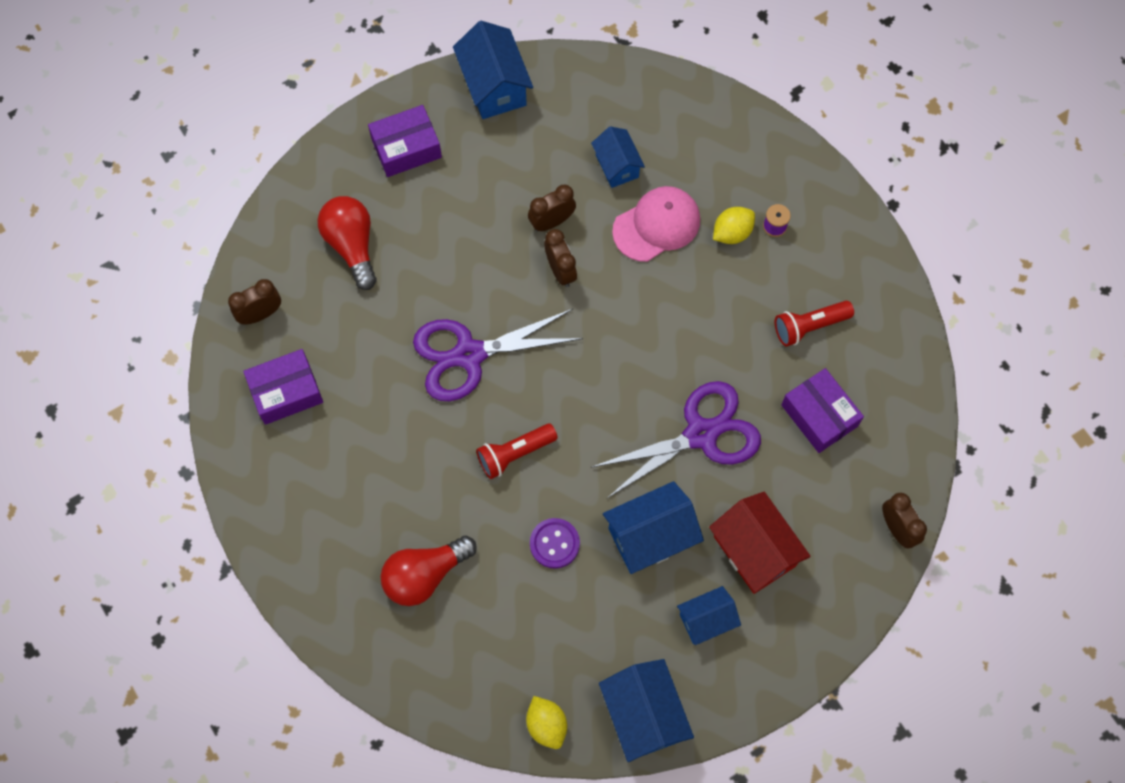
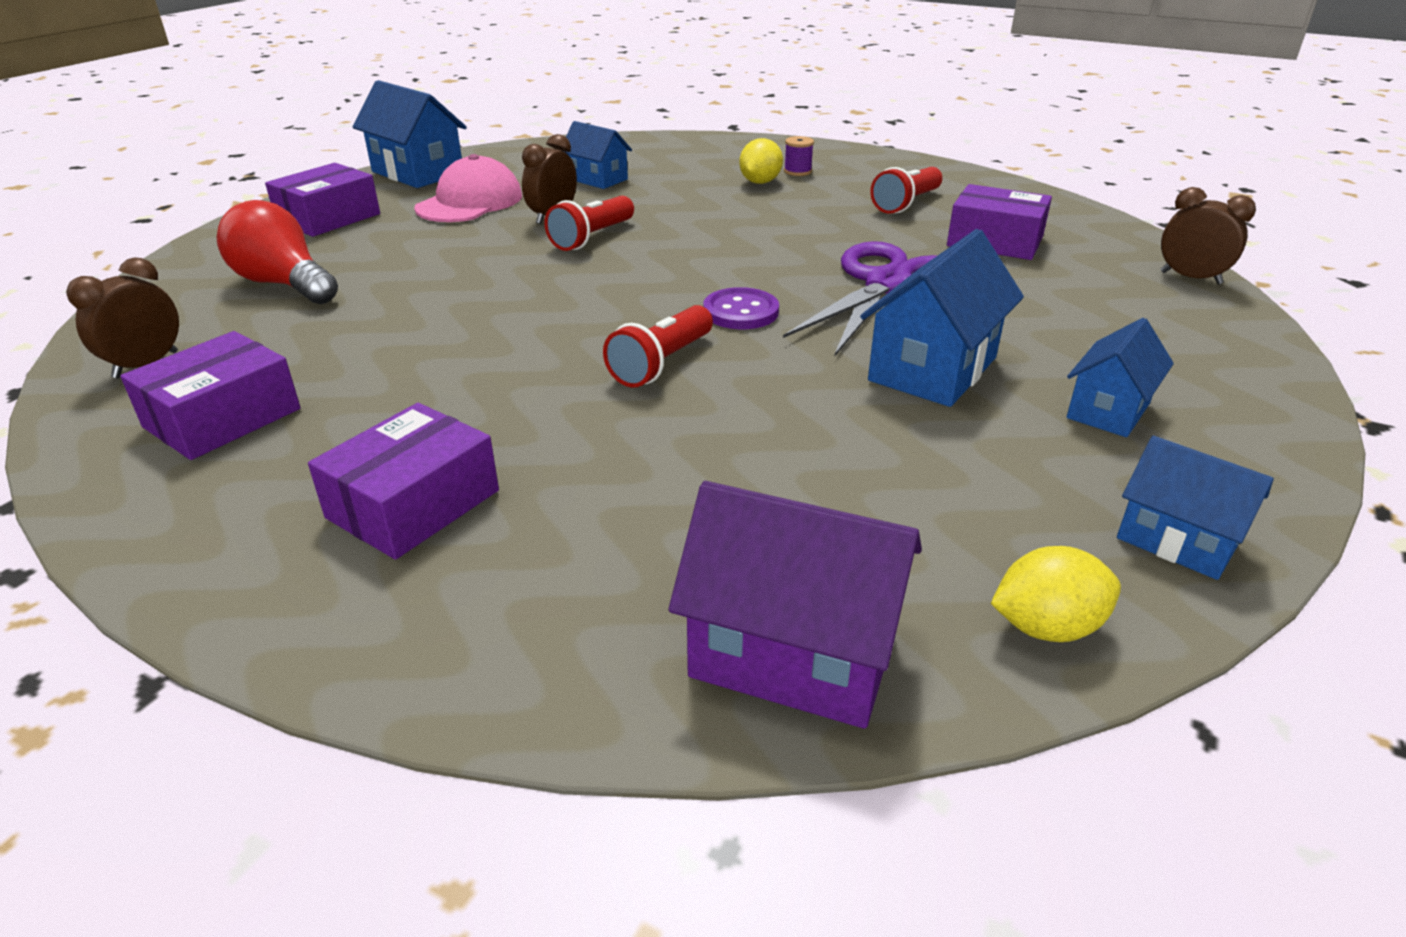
camera: 30 degrees left, 35 degrees down
(347, 512) = (413, 504): none -> purple box
(425, 575) = (621, 524): red light bulb -> none
(446, 683) = (793, 654): none -> purple house
(469, 355) = (521, 312): purple scissors -> none
(546, 725) = (1046, 627): yellow lemon -> yellow lemon turned 45 degrees counterclockwise
(554, 543) = (807, 418): purple button -> purple button (741, 312)
(560, 271) = (592, 238): brown clock -> red flashlight
(643, 715) = (1177, 541): blue house -> blue house, size x0.63
(656, 225) = (676, 195): pink cap -> pink cap (470, 202)
(754, 551) = (1073, 338): red house -> none

